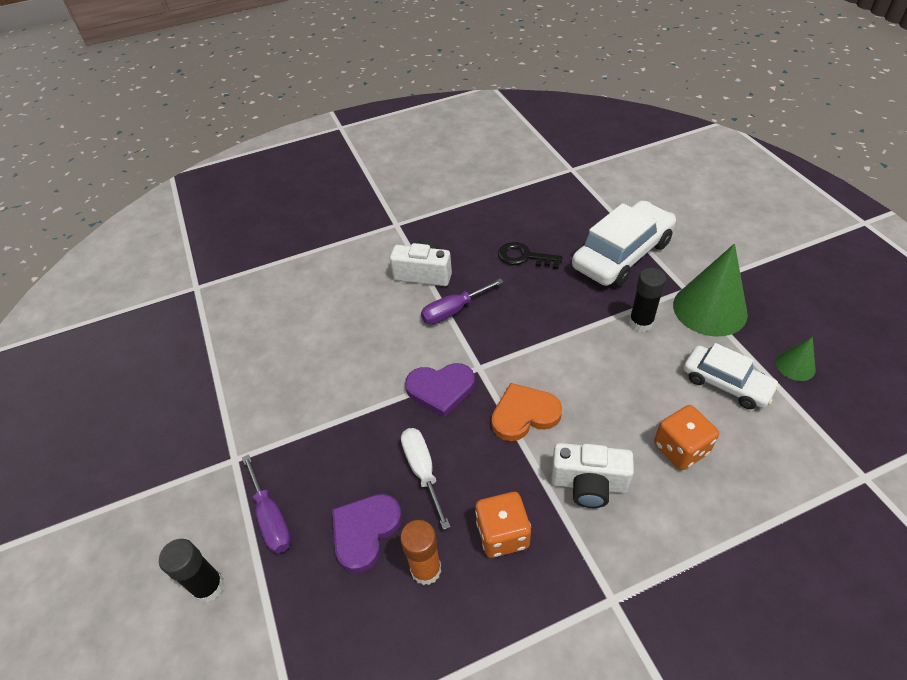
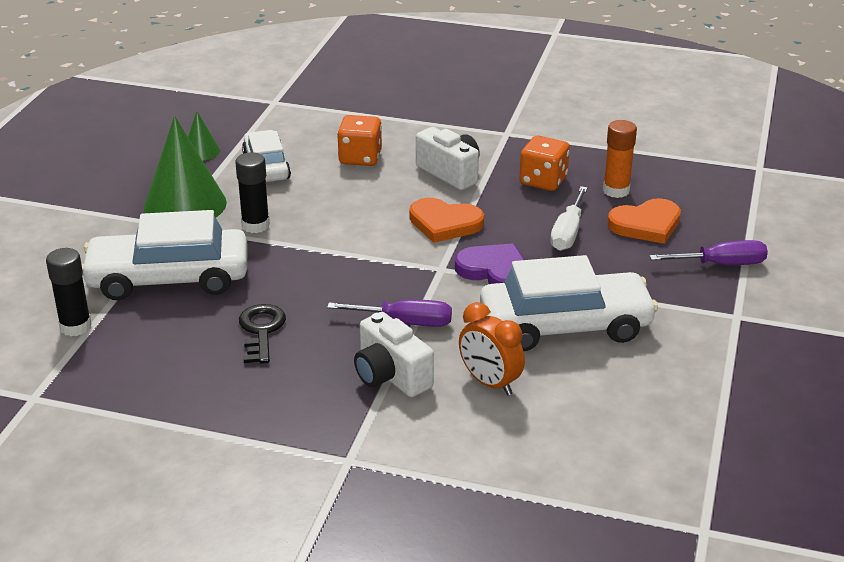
camera: 145 degrees left, 15 degrees down
(209, 586) = (795, 252): black glue stick -> black glue stick (75, 327)
(271, 518) = (721, 264): purple screwdriver -> purple screwdriver turned 75 degrees clockwise
(353, 370) = (565, 326): none -> white car
(365, 301) = (490, 383): none -> orange clock
(365, 531) = (646, 225): purple heart -> orange heart
(524, 257) = (261, 331): black key -> black key turned 150 degrees counterclockwise

